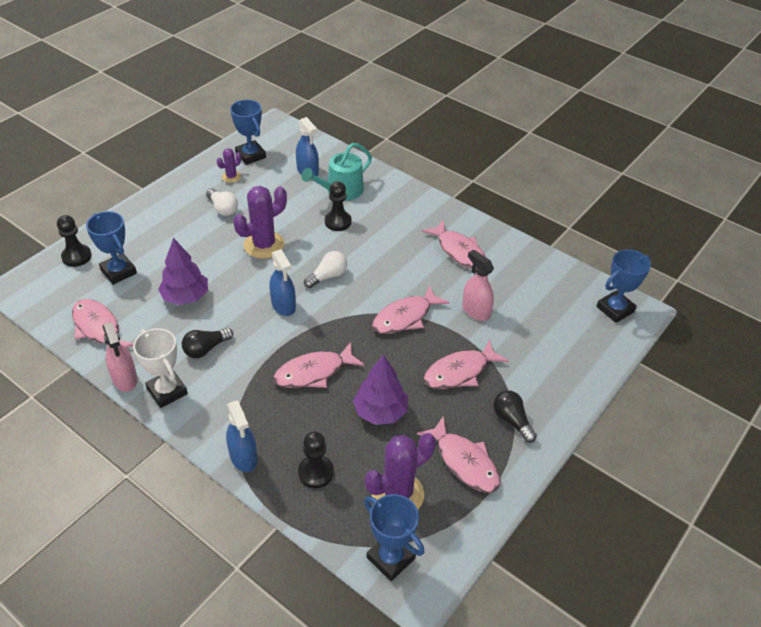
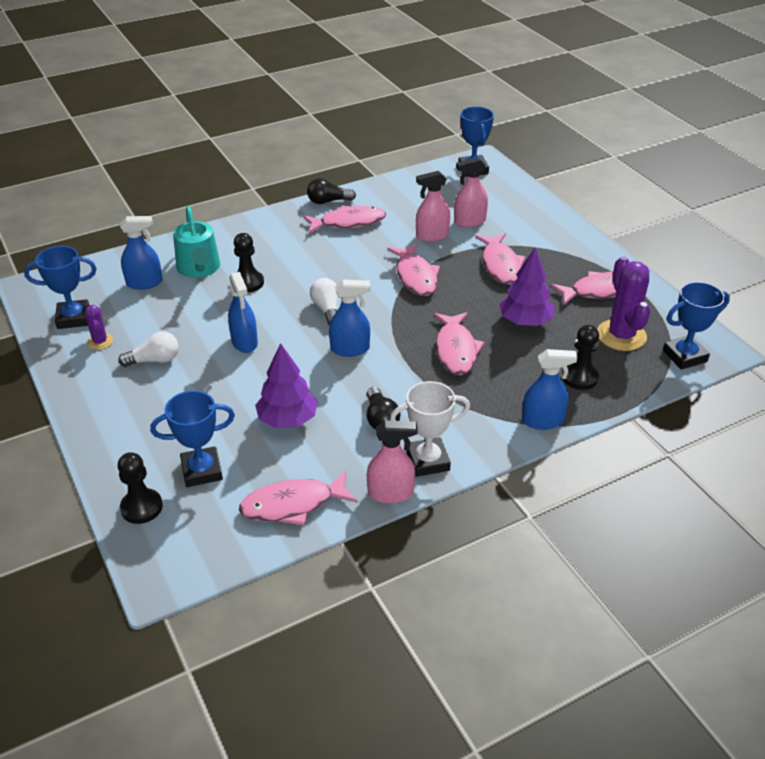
camera: 65 degrees left, 5 degrees down
(264, 245) = (244, 342): purple cactus -> blue spray bottle
(512, 421) = (567, 254): black light bulb -> black light bulb (328, 201)
(518, 331) = (469, 221): none -> pink spray bottle

